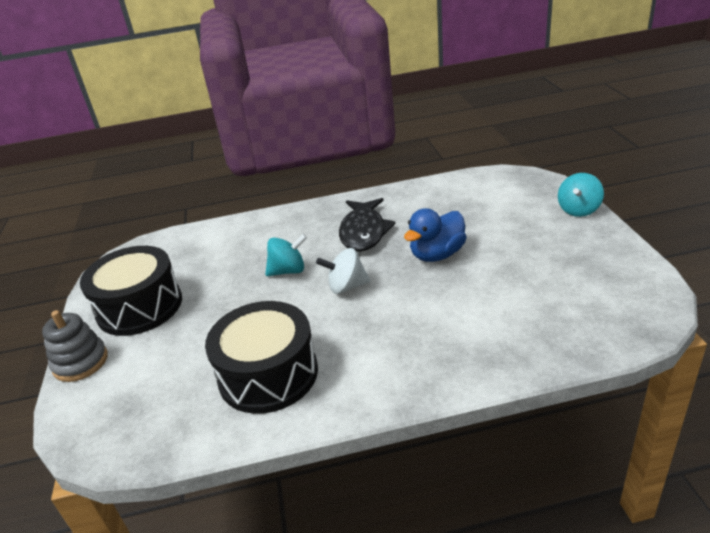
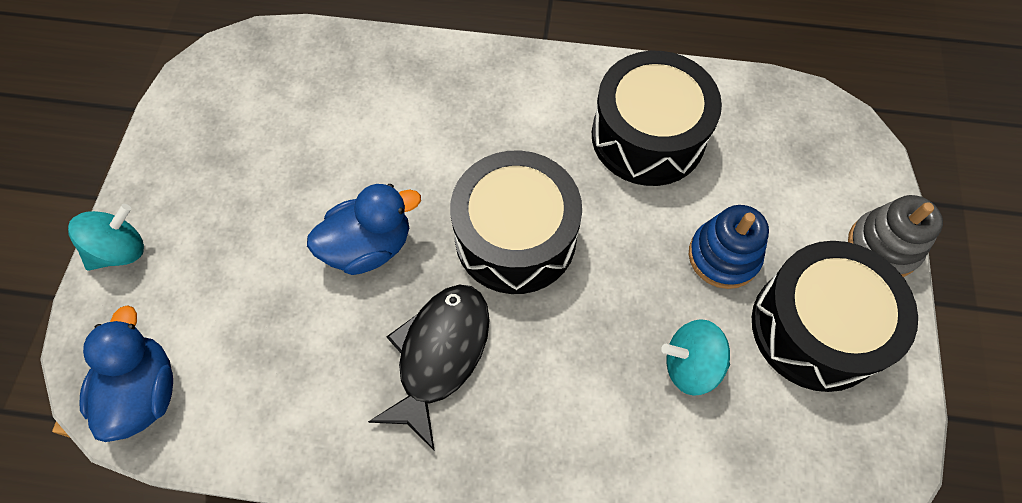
camera: 165 degrees left, 30 degrees up
(200, 321) = (723, 256): none -> blue stacking toy
(288, 271) = (584, 310): turquoise spinning top -> turquoise spinning top (690, 365)
(346, 286) = (515, 237): white spinning top -> black drum
(501, 181) = (144, 392): none -> blue duck

